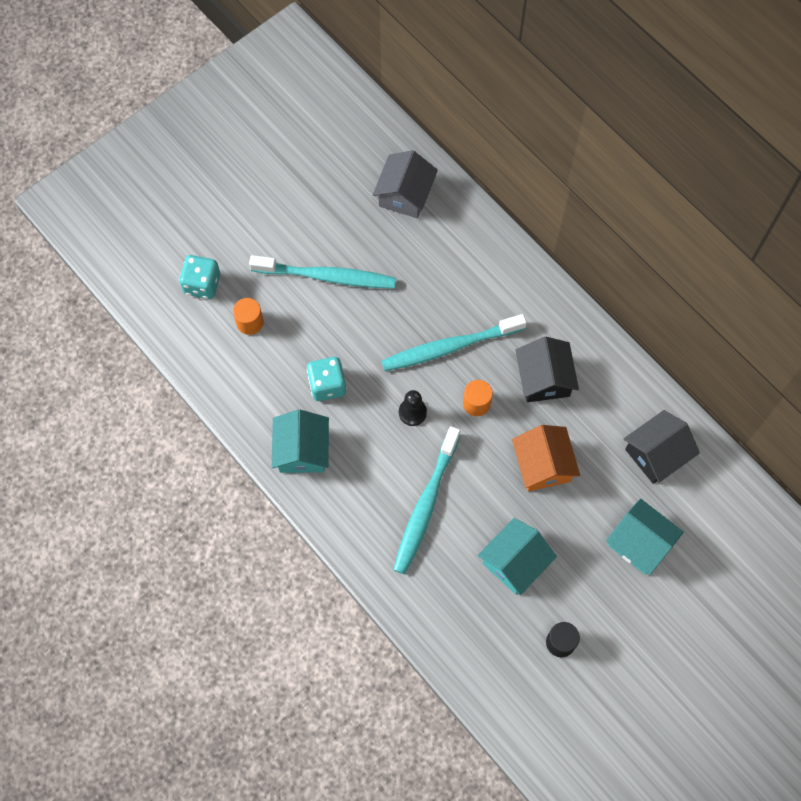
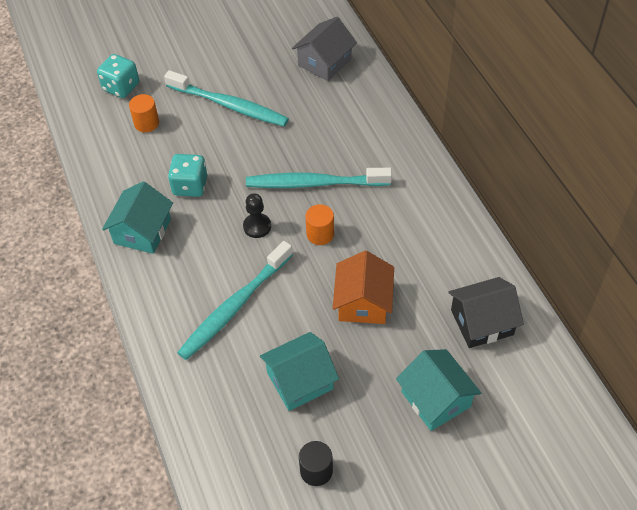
camera: 20 degrees right, 15 degrees down
(544, 379) = (393, 230): black house -> none

